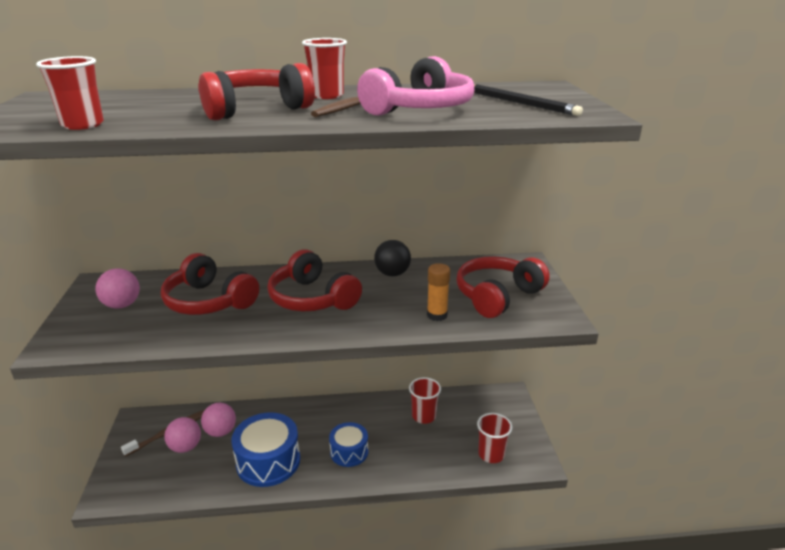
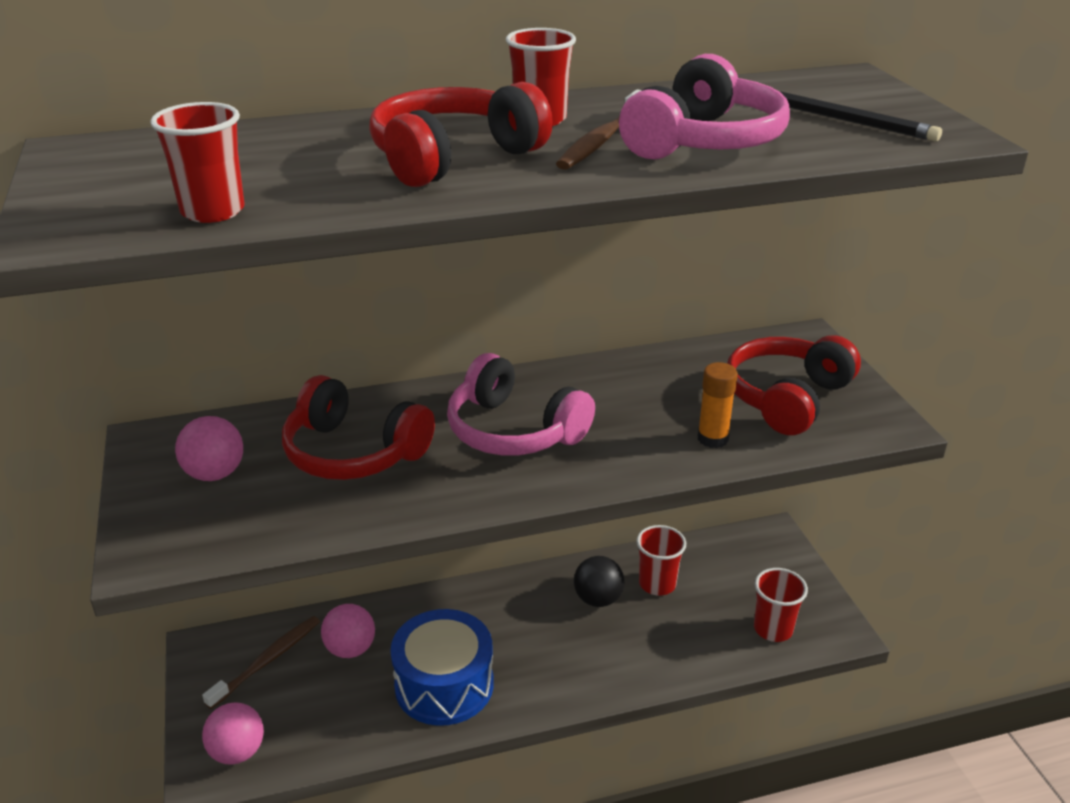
camera: 10 degrees left, 5 degrees up
(185, 447) = (303, 680): pink ball -> pink ball (237, 752)
(312, 298) = (514, 430): red headphones -> pink headphones
(349, 452) = (563, 653): blue drum -> none
(392, 274) = (617, 376): black ball -> black ball (598, 599)

